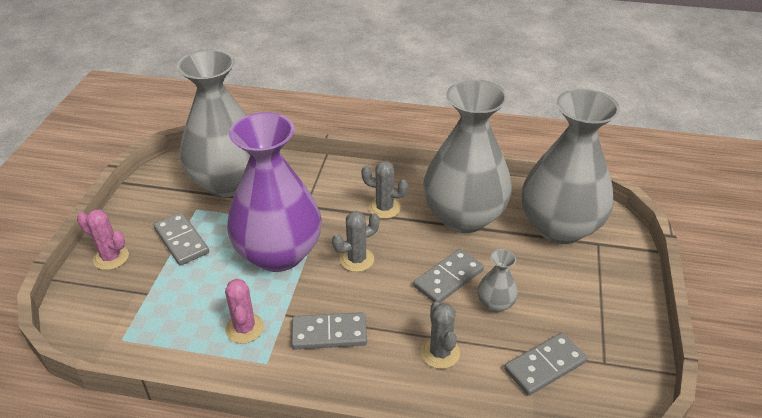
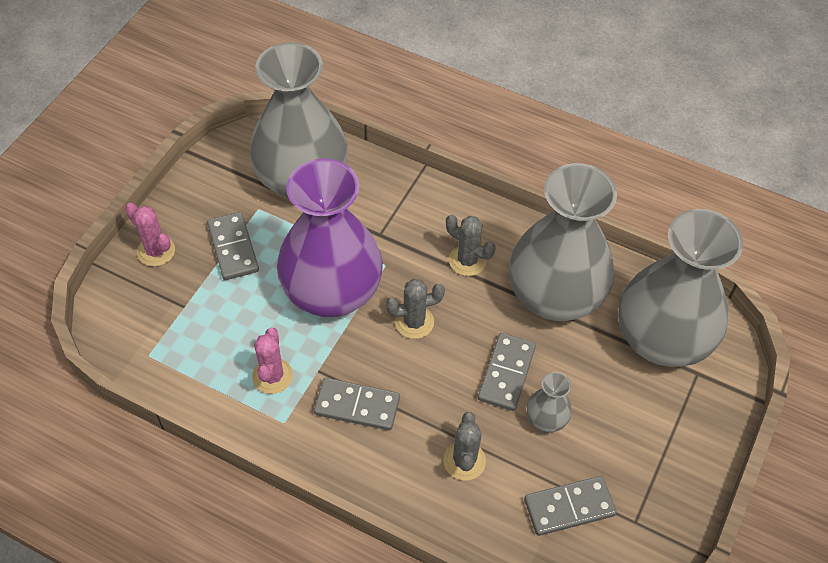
camera: 15 degrees right, 15 degrees up
(448, 278) = (506, 373): grey domino -> grey domino turned 45 degrees counterclockwise

